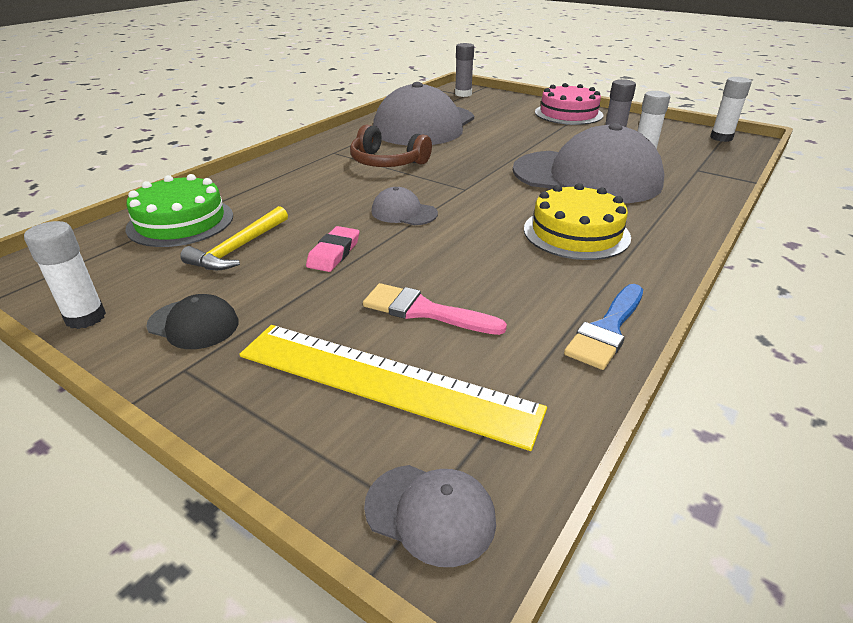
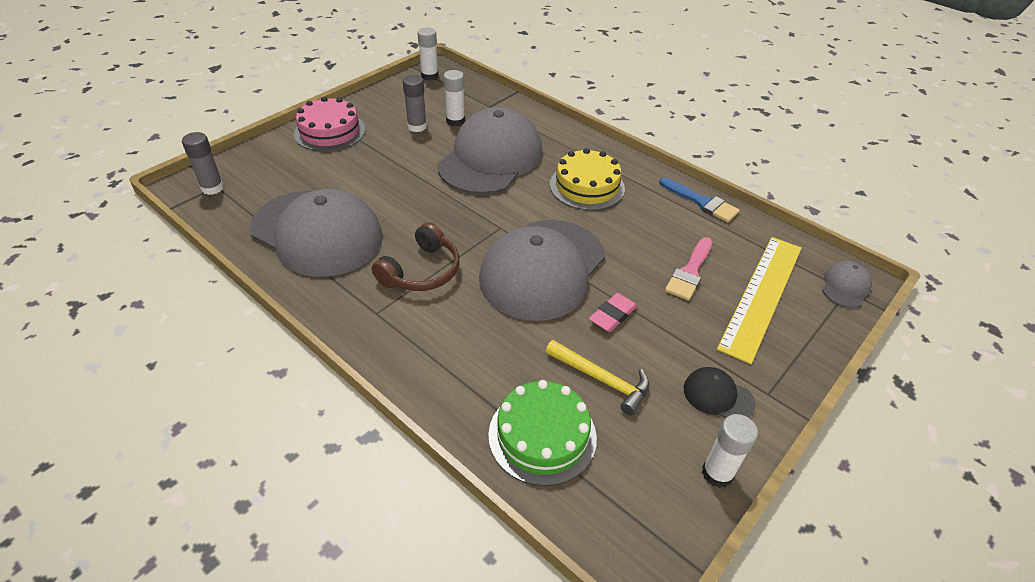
camera: 85 degrees left, 10 degrees up
(193, 324) = (718, 396): black cap -> black cap turned 90 degrees counterclockwise
(334, 253) = (612, 315): pink eraser -> pink eraser turned 75 degrees counterclockwise
(404, 212) = (542, 269): grey cap -> grey cap, size x2.42

